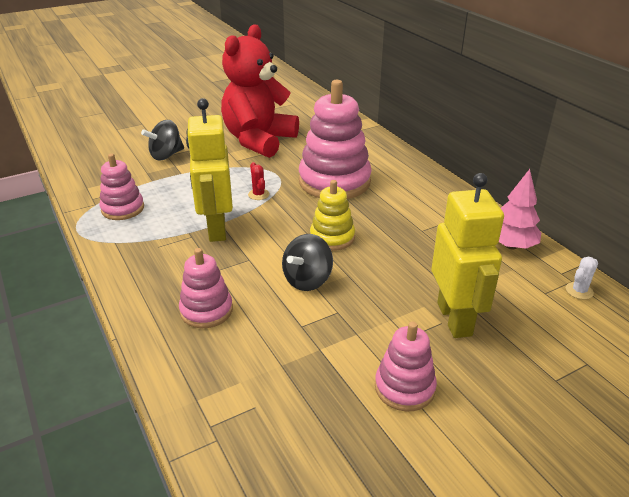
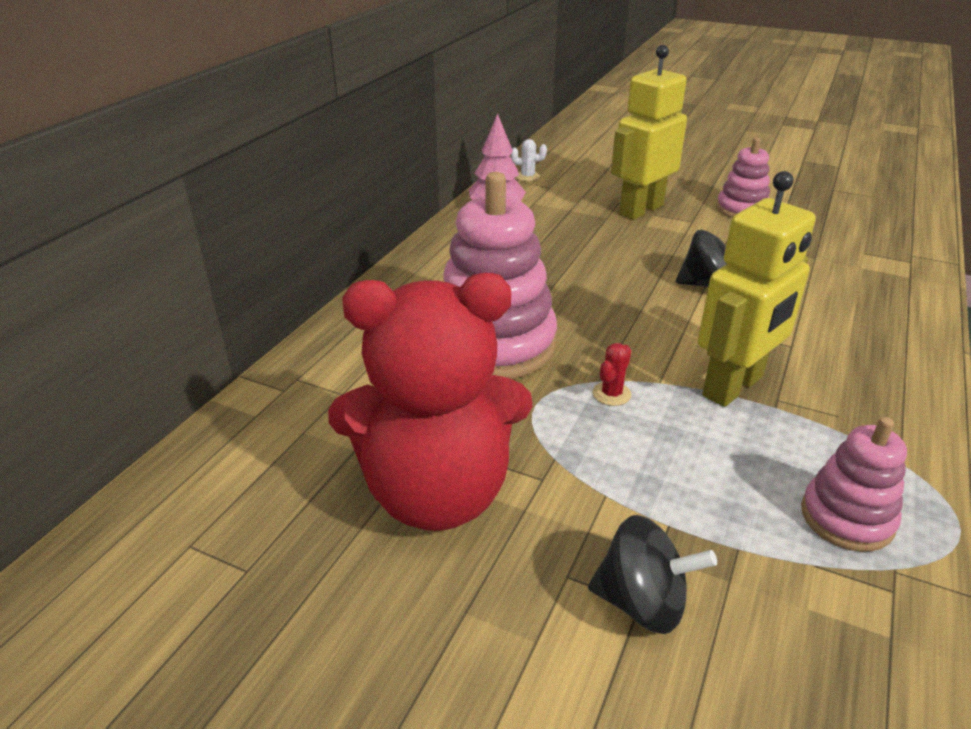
camera: 125 degrees left, 0 degrees up
(206, 310) = (842, 319): pink stacking toy -> none
(332, 237) = (620, 298): yellow stacking toy -> none

